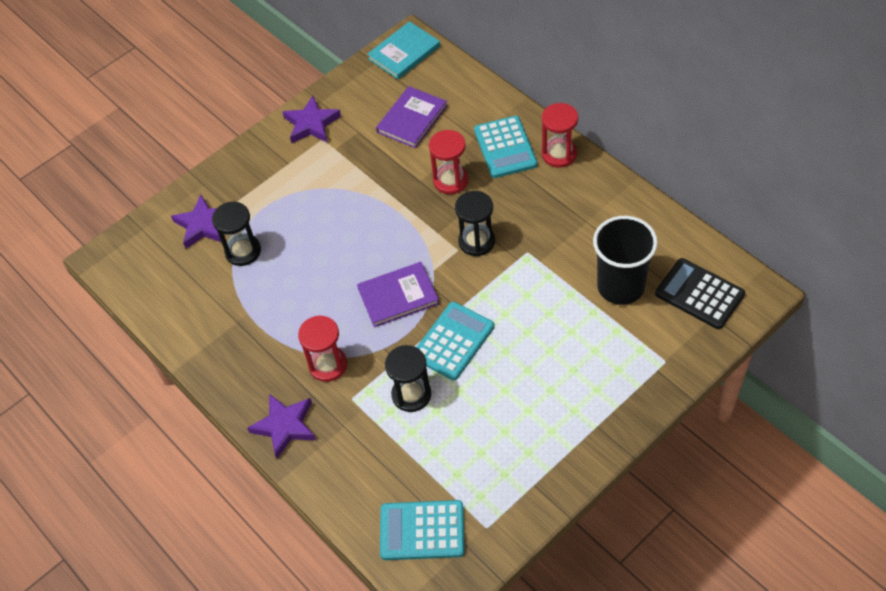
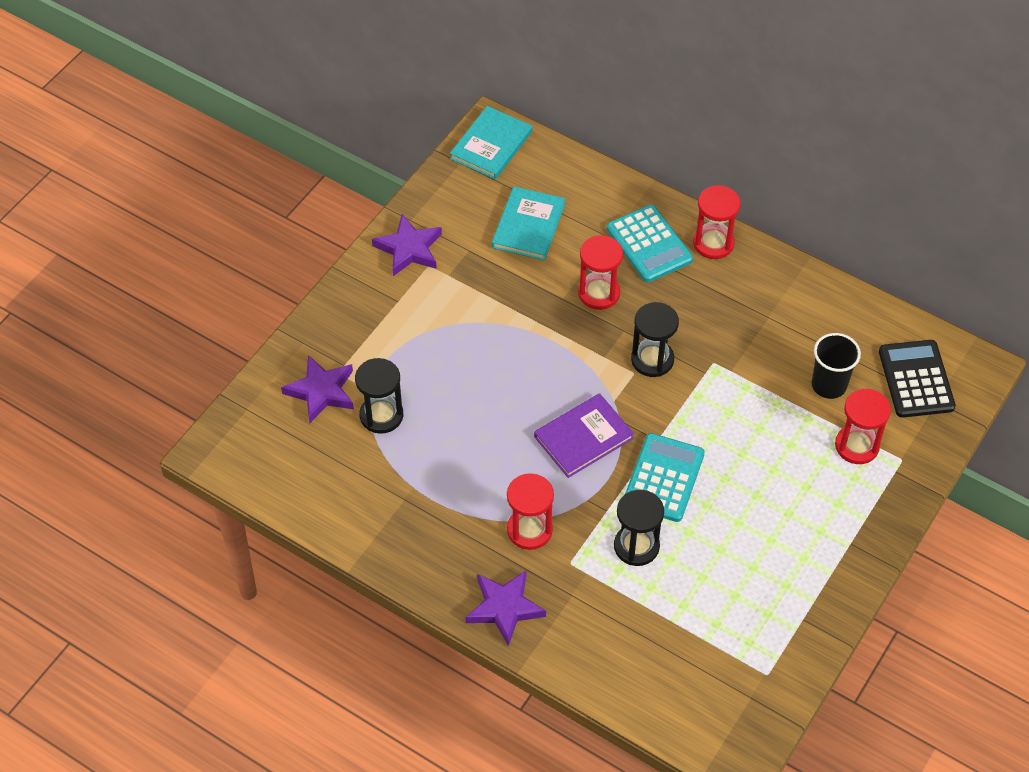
camera: 20 degrees left, 0 degrees up
(412, 119) = (528, 226): purple book -> turquoise book
(422, 531) = (698, 692): turquoise calculator -> none
(620, 286) = (829, 385): black cup -> black cup, size x0.66
(629, 342) = (857, 446): none -> red hourglass
(699, 294) = (916, 379): black calculator -> black calculator turned 60 degrees clockwise

